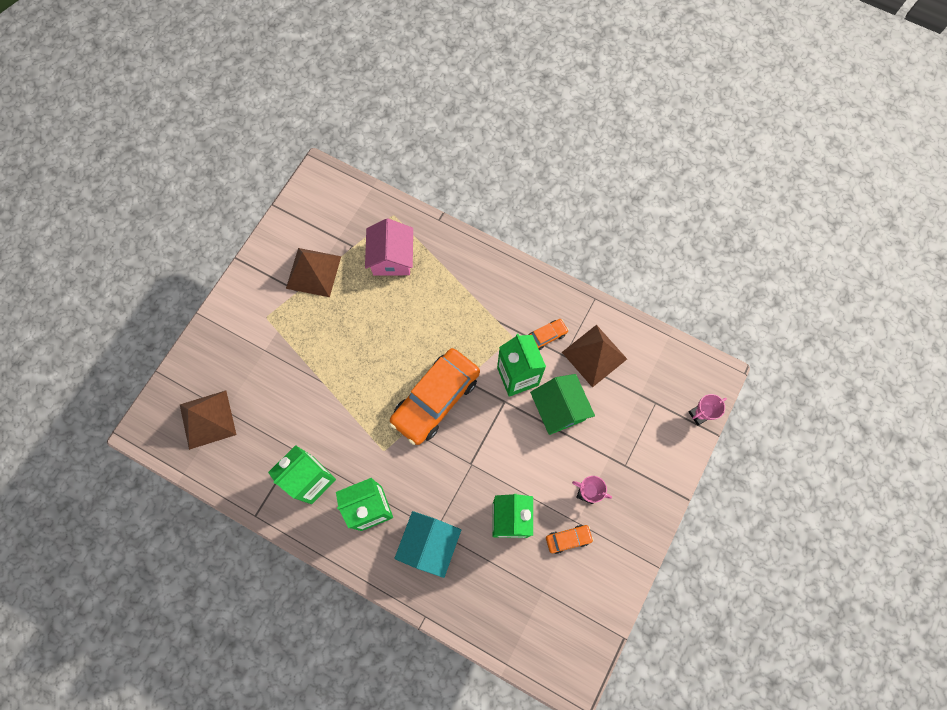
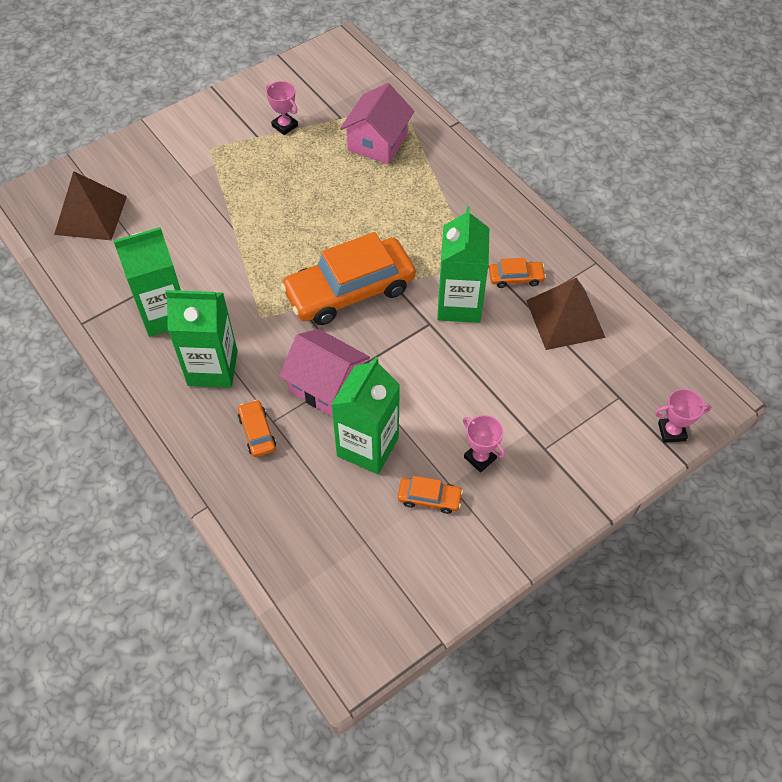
camera: 25 degrees right, 15 degrees down
(313, 272) = (285, 126): brown pyramid -> pink trophy
(429, 544) = (257, 432): turquoise house -> orange car
(458, 485) = (326, 385): none -> pink house
(559, 409) = (492, 356): green house -> none

